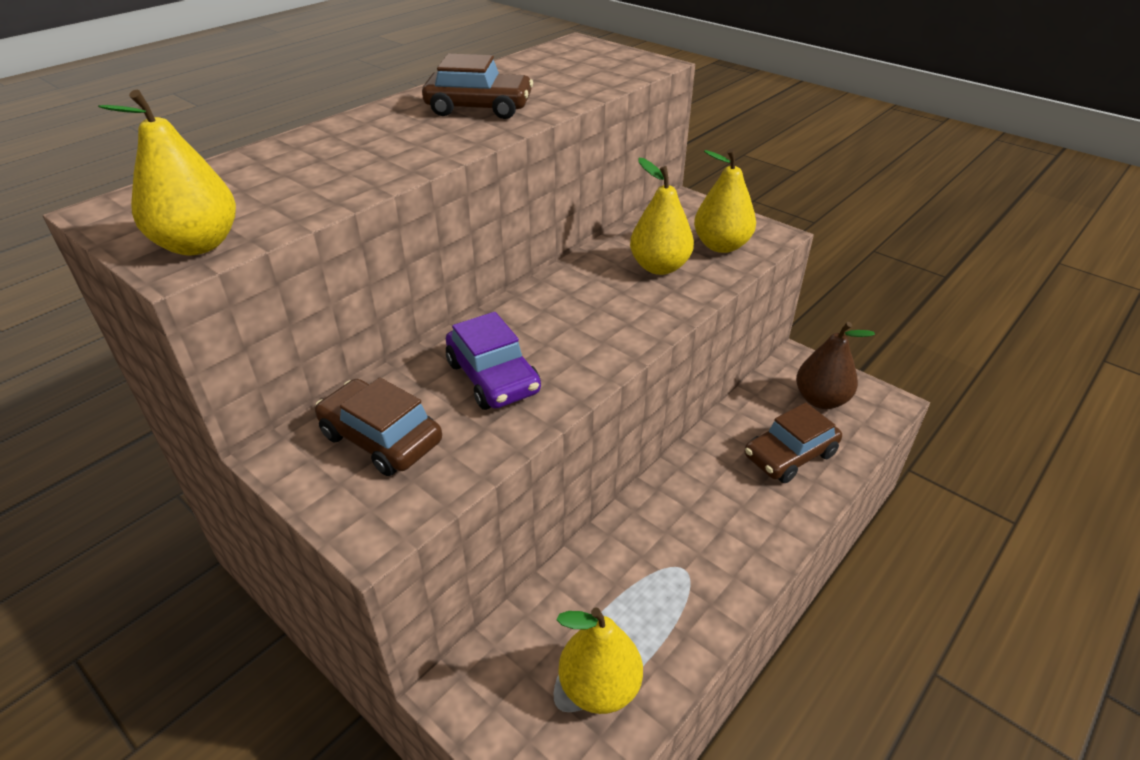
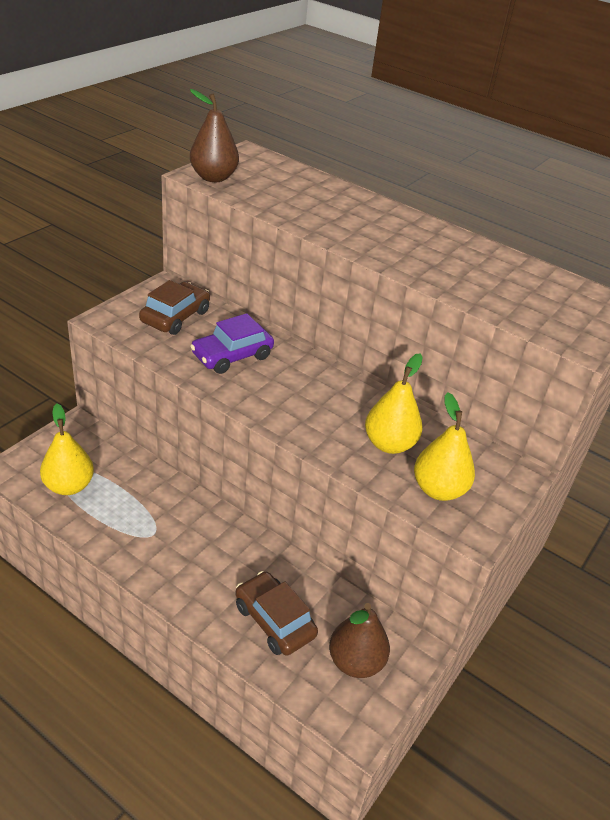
camera: 80 degrees right, 0 degrees up
(198, 245) = (213, 177): yellow pear -> brown pear
(479, 108) = (428, 253): brown car -> none

